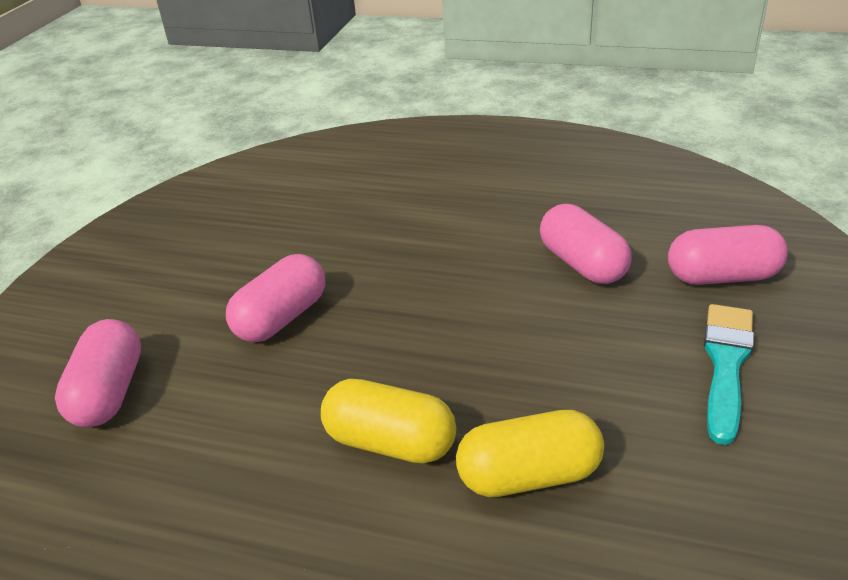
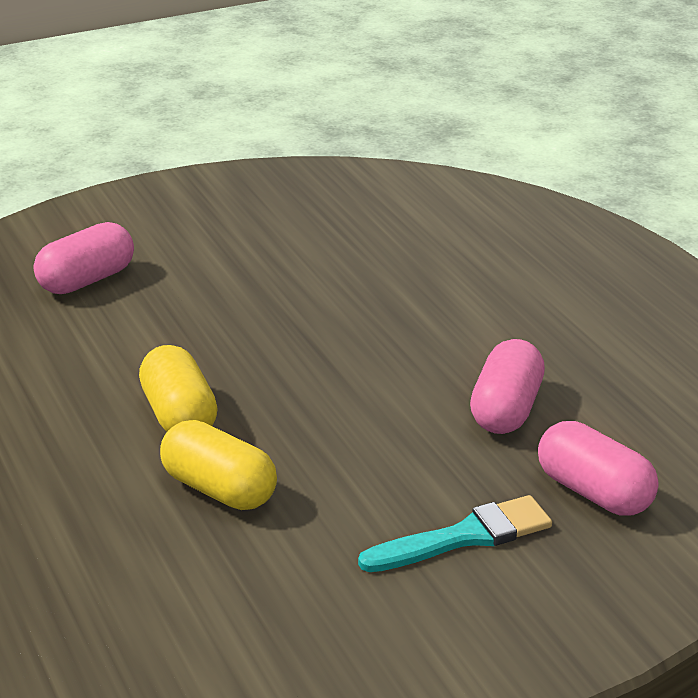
camera: 45 degrees right, 5 degrees down
(281, 318) = (243, 303): pink capsule -> none

